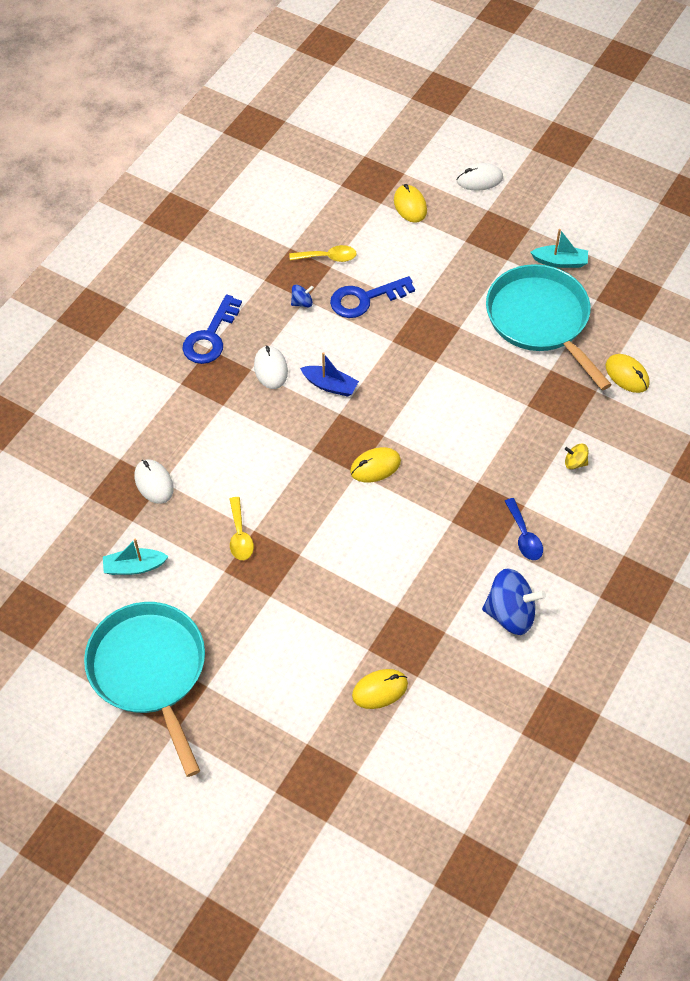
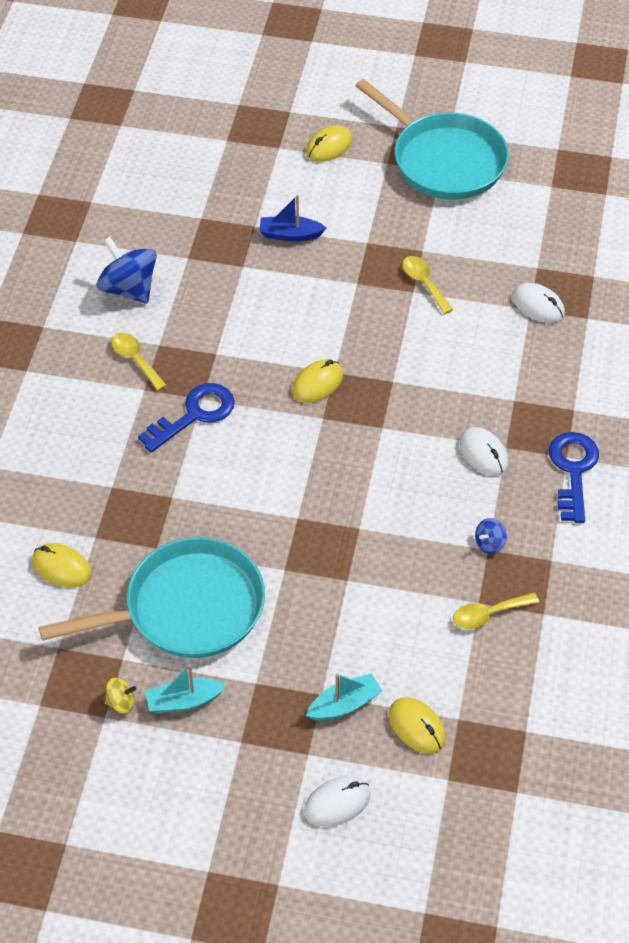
camera: 160 degrees right, 5 degrees down
(134, 567) = (509, 231): turquoise boat -> turquoise boat (344, 704)
(330, 385) = (407, 454): blue boat -> blue boat (290, 235)
(365, 299) = (415, 571): blue key -> blue key (194, 415)
(380, 690) = (231, 199): yellow mouse -> yellow mouse (329, 146)
(510, 613) = (129, 289): blue spinning top -> blue spinning top turned 60 degrees clockwise
(524, 536) = (135, 360): blue spoon -> yellow spoon
(540, 320) = (187, 608): turquoise pan -> turquoise pan turned 60 degrees counterclockwise
(575, 462) = (100, 448): yellow spinning top -> yellow spinning top (121, 702)

